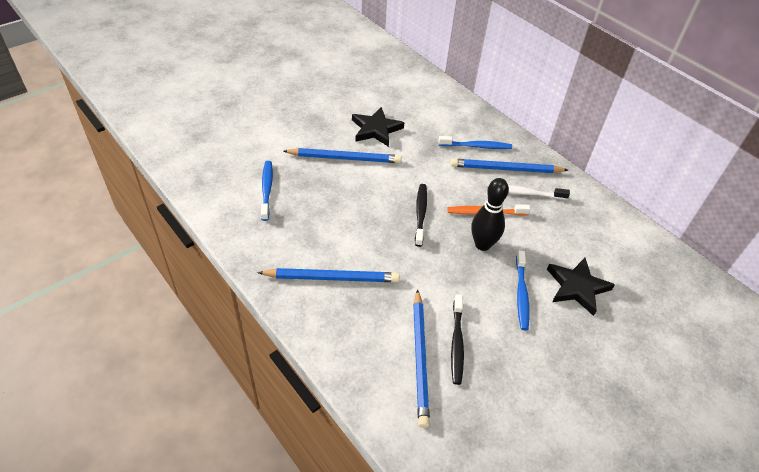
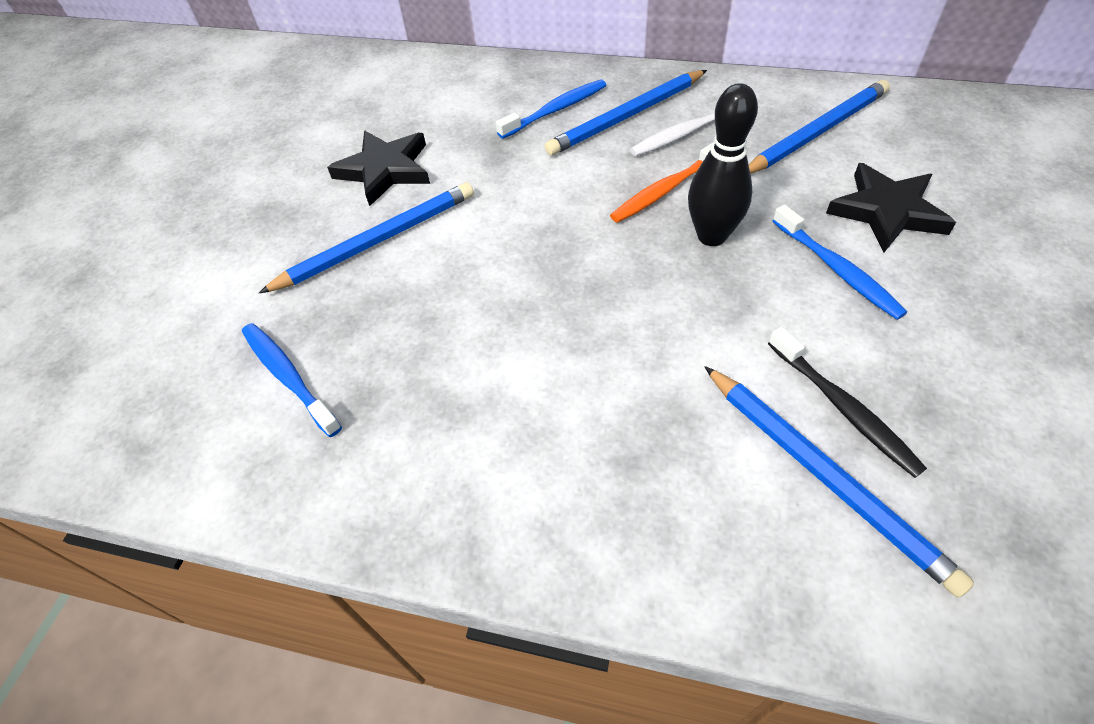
camera: 30 degrees left, 5 degrees up
(332, 277) = (552, 448): blue pencil -> blue pencil (817, 132)
(420, 214) = (580, 250): black toothbrush -> none

